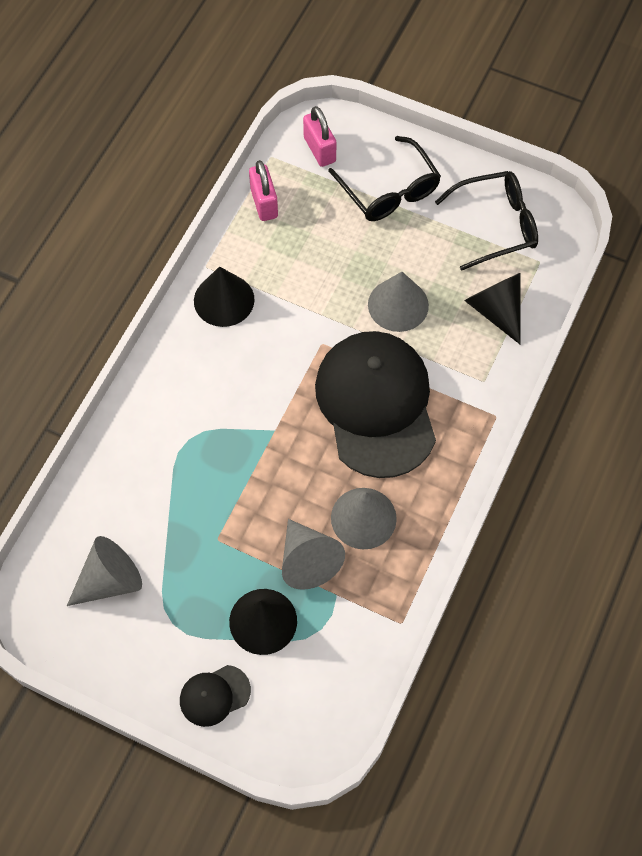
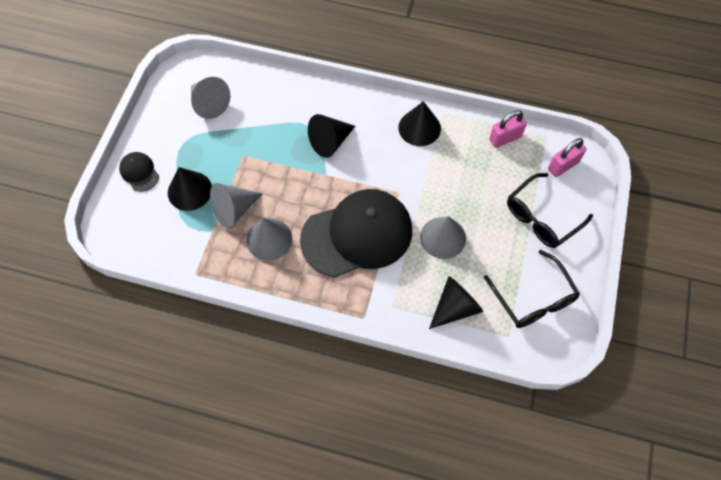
camera: 80 degrees right, 0 degrees up
(221, 417) = (330, 142): none -> black cone

